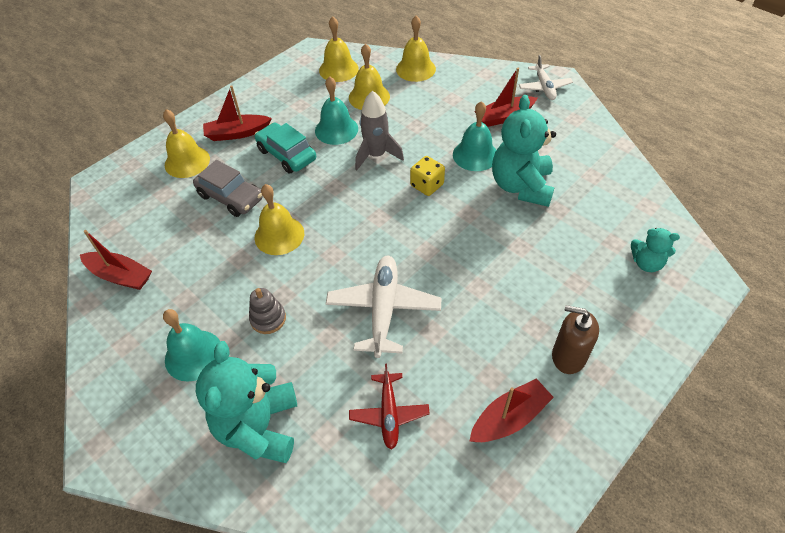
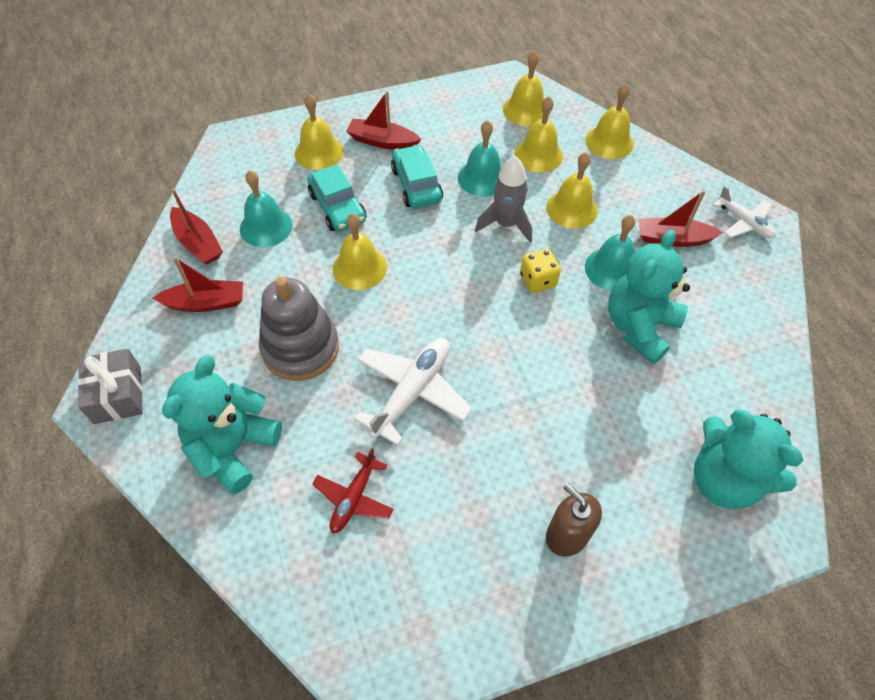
camera: 25 degrees right, 5 degrees up
(120, 436) = (118, 394): none -> grey gift
(193, 355) = (217, 350): turquoise bell -> turquoise bell (266, 226)
(230, 197) = (337, 207): grey car -> turquoise car
(268, 319) = (300, 348): grey stacking toy -> grey stacking toy, size x2.03
(419, 125) = (572, 209): none -> yellow bell
(509, 418) = (465, 564): red boat -> red boat (206, 303)
(544, 87) = (744, 222): white plane -> white plane turned 60 degrees counterclockwise
(646, 263) = (724, 479): turquoise teddy bear -> turquoise teddy bear, size x1.91

